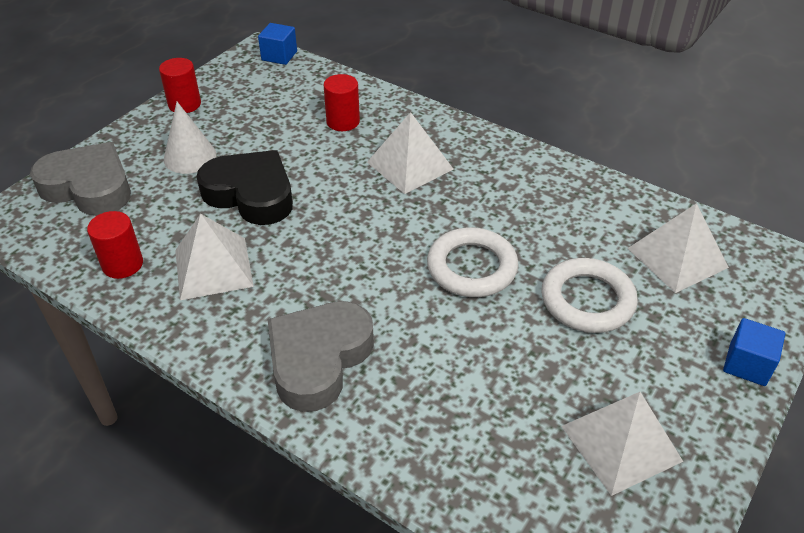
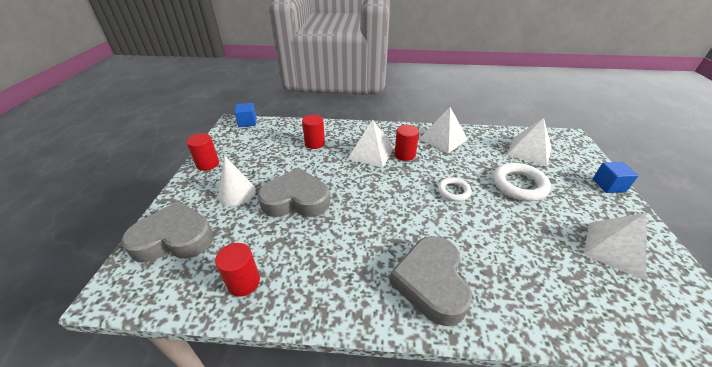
camera: 30 degrees left, 5 degrees down
(213, 268) = (311, 255): white pyramid -> white pyramid (443, 139)
(251, 194) = (296, 200): black heart -> grey heart
(457, 186) = (405, 154): none -> red cylinder
(472, 267) = (453, 191): white ring -> white ring, size x0.60

